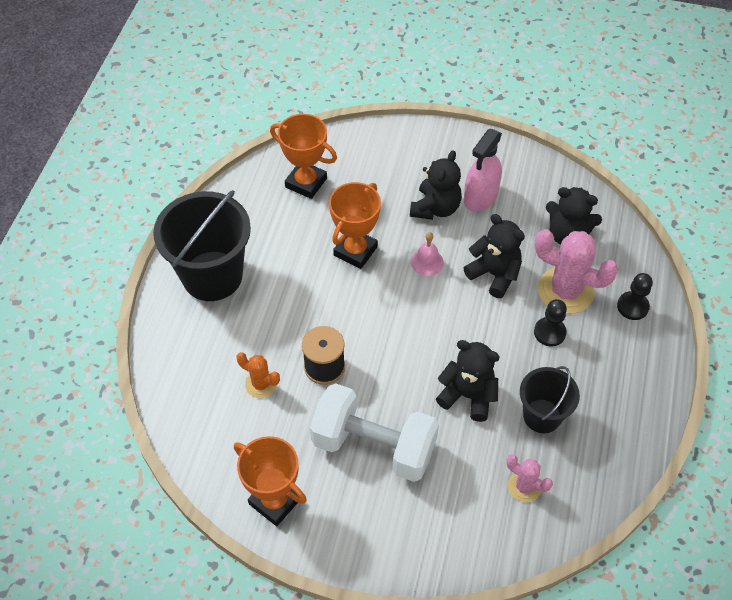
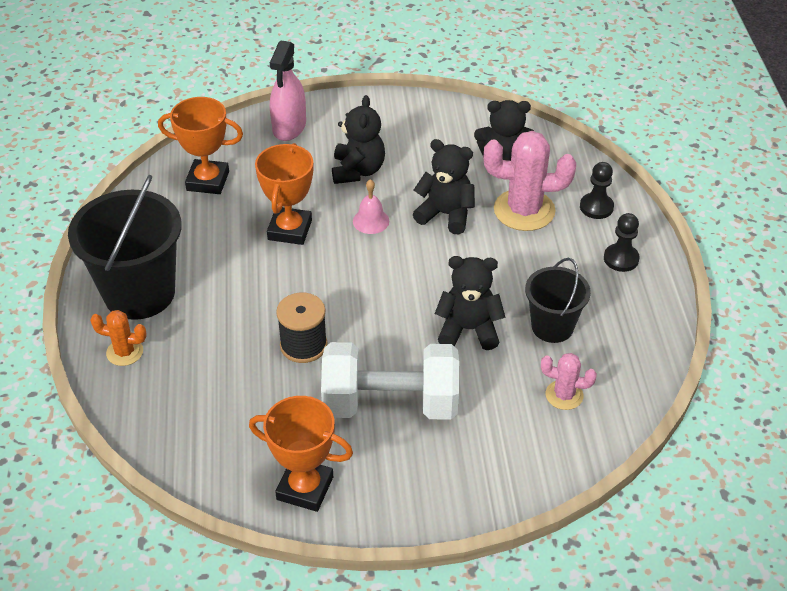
camera: 20 degrees left, 10 degrees down
(261, 384) = (240, 381): orange cactus -> orange cactus (125, 352)
(480, 197) = (400, 149): pink spray bottle -> pink spray bottle (289, 127)
(549, 332) = (525, 251): black pawn -> black pawn (621, 259)

